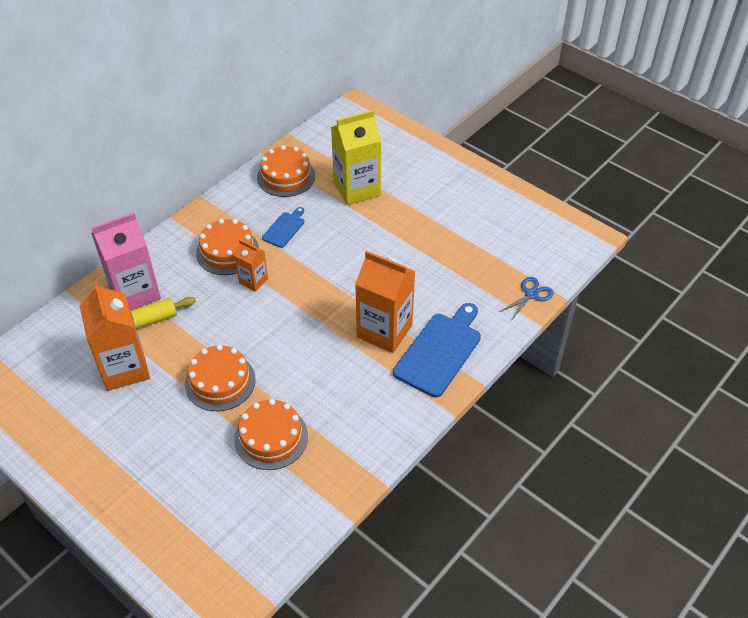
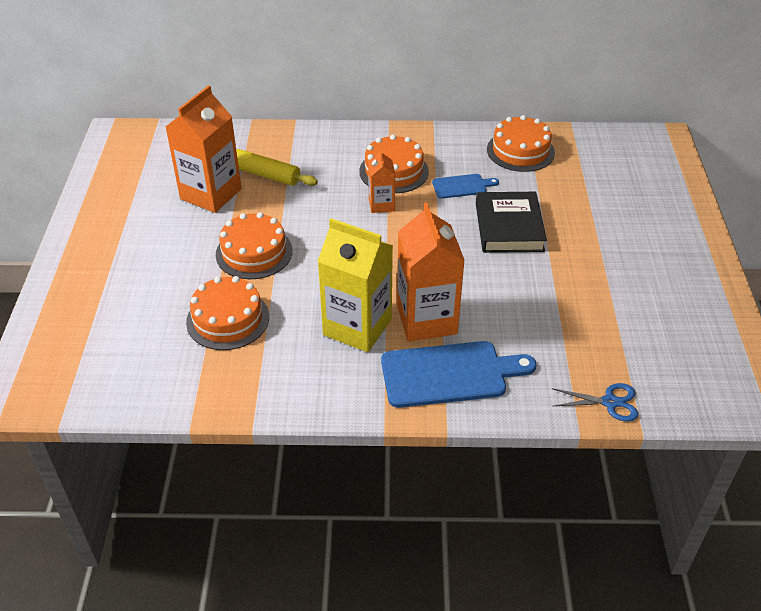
camera: 50 degrees right, 5 degrees down
(135, 293) = (290, 152): pink carton -> none
(348, 234) = (509, 227): none -> black book
(357, 189) = (568, 199): yellow carton -> yellow carton (357, 327)

